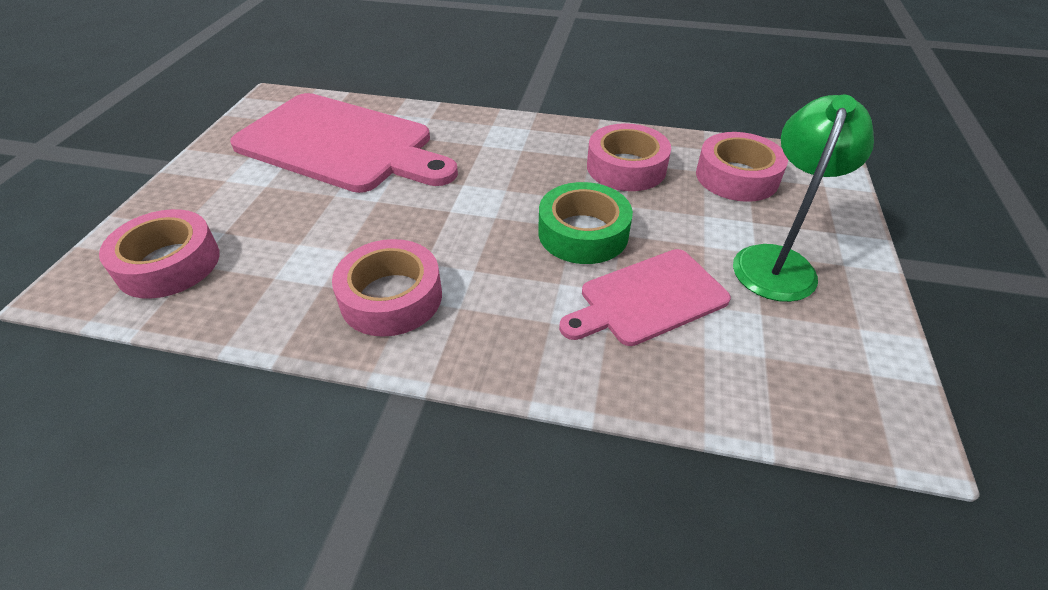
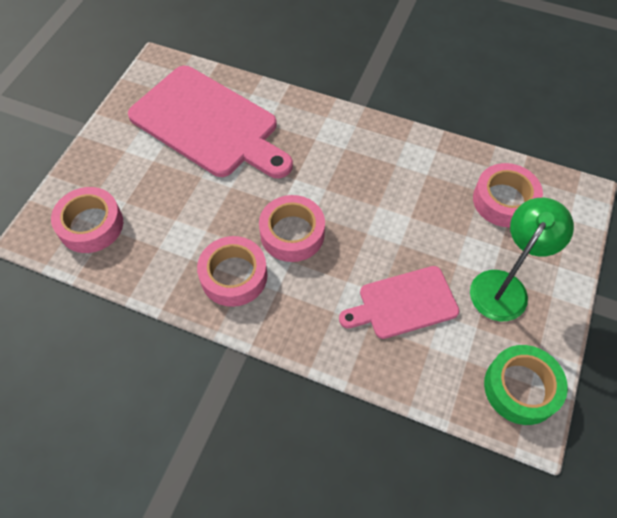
camera: 10 degrees right, 15 degrees up
(583, 233) = (373, 239): green tape -> green tape (521, 388)
(626, 167) = (421, 179): pink tape -> pink tape (292, 233)

